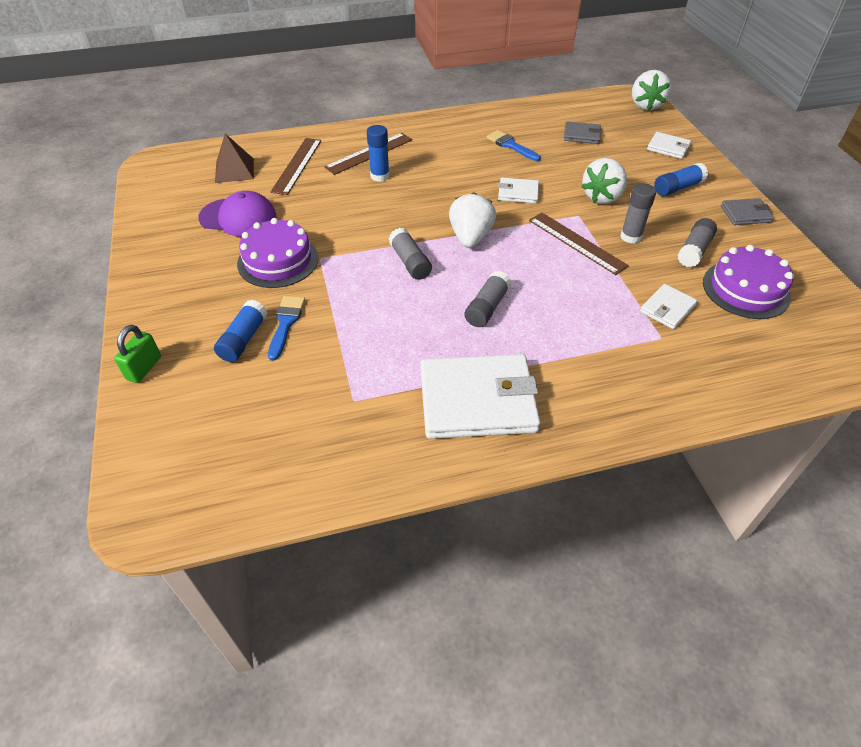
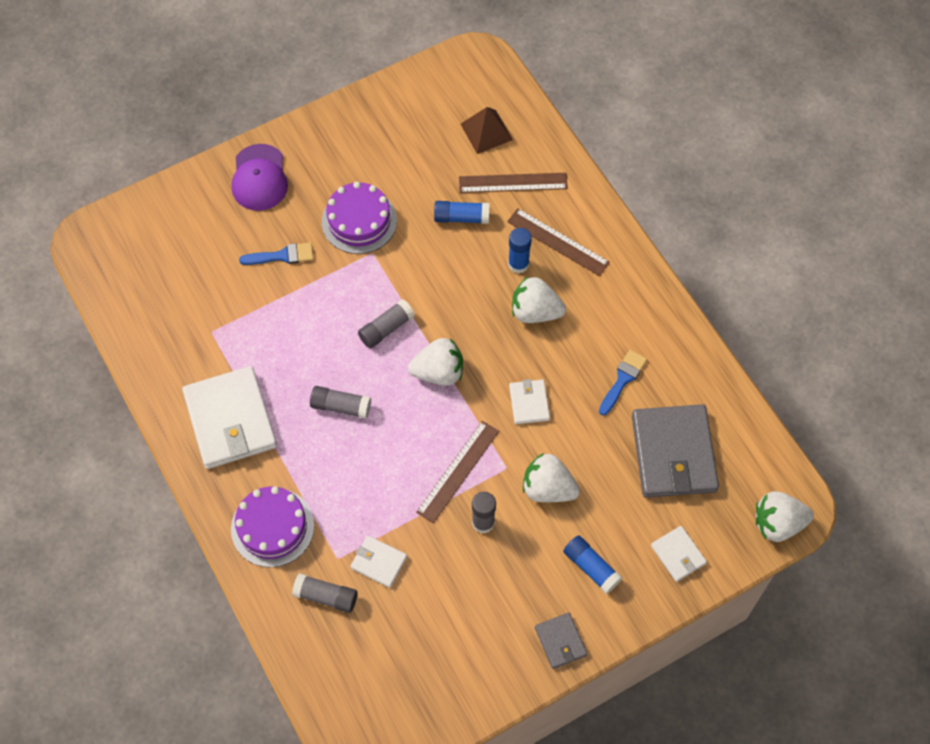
camera: 75 degrees right, 15 degrees up
(144, 368) = (211, 178): green padlock -> none
(238, 217) = (411, 166): purple cap -> purple cap (259, 178)
(243, 339) = (257, 232): blue glue stick -> blue glue stick (461, 217)
(431, 175) = (535, 312): none -> white strawberry
(581, 135) = (673, 453): grey wallet -> grey wallet, size x2.07
(668, 147) = (678, 554): white wallet -> white wallet turned 45 degrees counterclockwise
(694, 250) = (477, 586): grey glue stick -> grey glue stick (326, 596)
(746, 289) = (427, 636): purple cake -> purple cake (272, 527)

